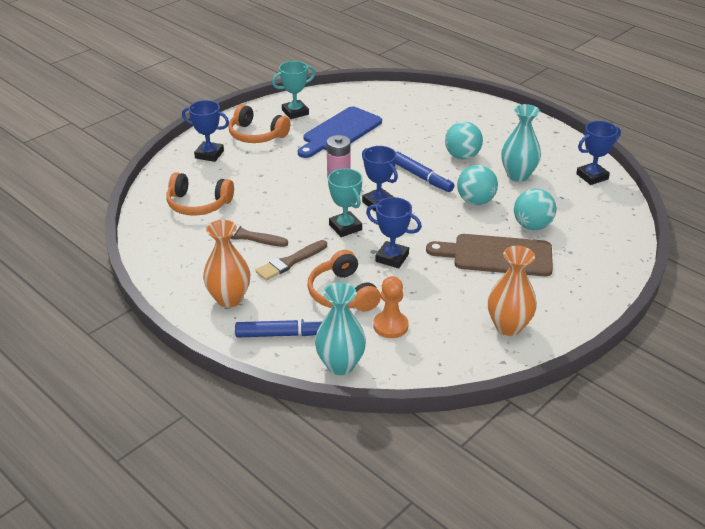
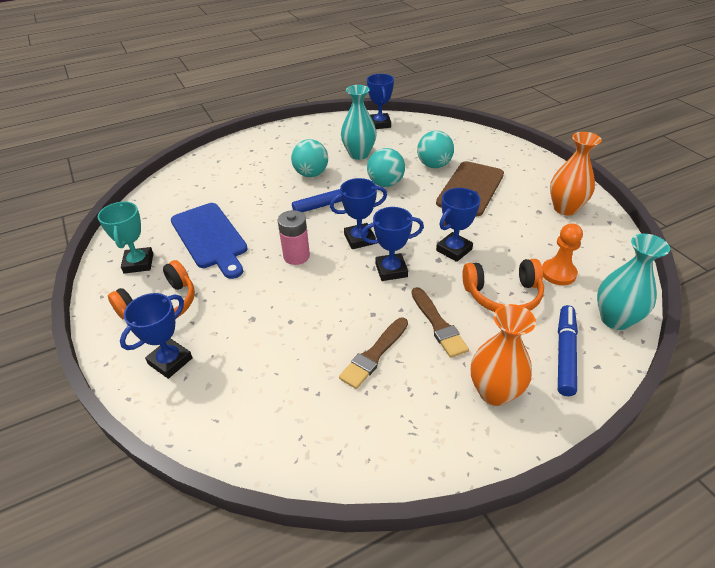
camera: 70 degrees left, 5 degrees up
(198, 204) = (282, 392): orange headphones -> none
(345, 227) = (391, 270): turquoise trophy -> blue trophy

